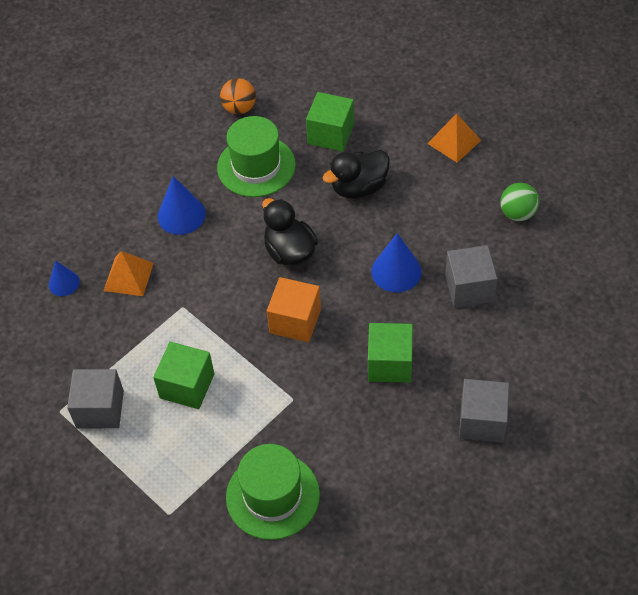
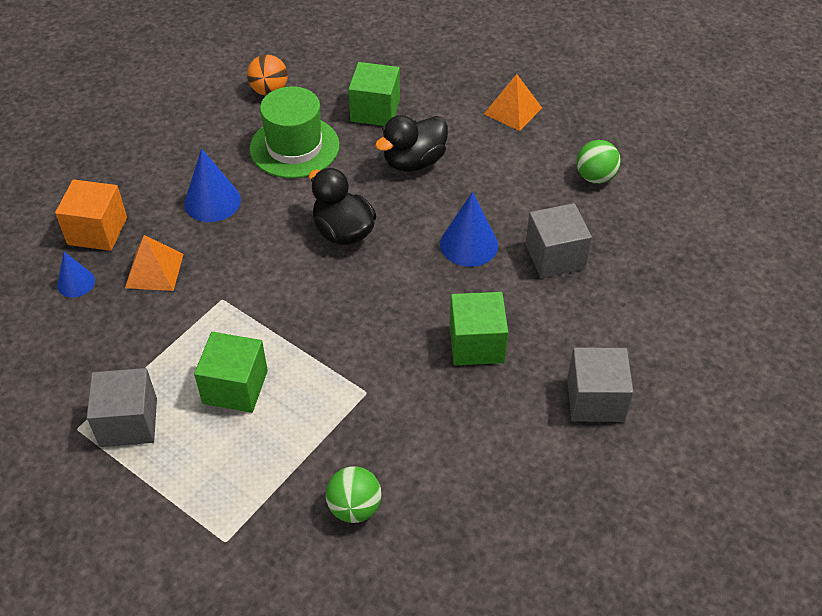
camera: 10 degrees left, 5 degrees down
(272, 496) = (354, 507): green hat -> green ball
(295, 321) = (358, 305): orange cube -> orange cube (97, 231)

